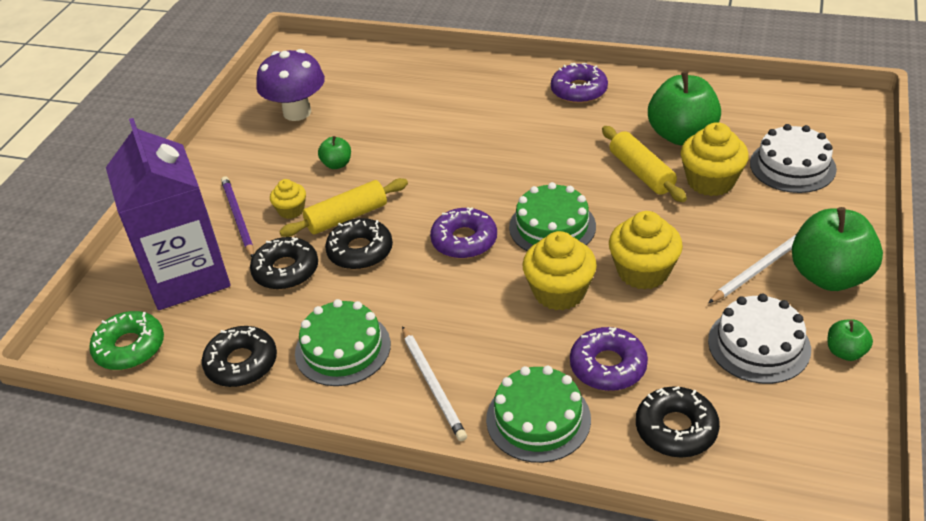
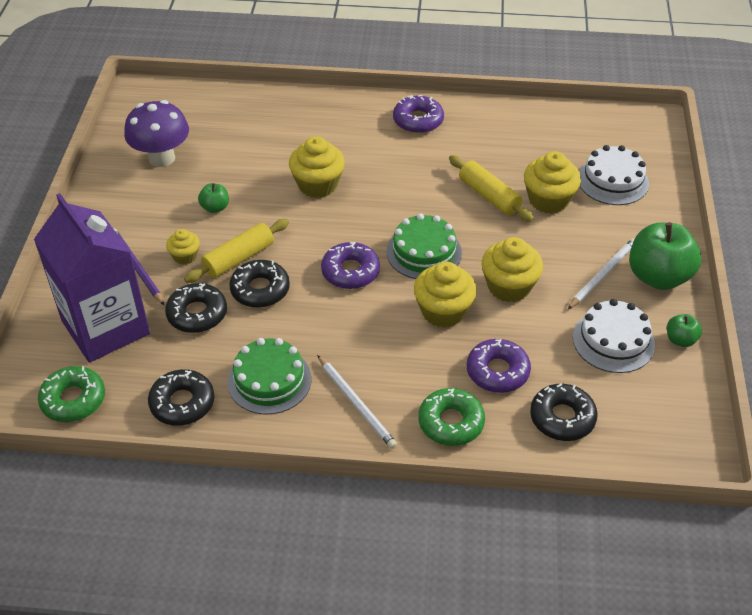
camera: 15 degrees left, 5 degrees up
(452, 148) = (317, 185): none -> yellow cupcake
(538, 419) = (451, 422): green cake -> green donut
(681, 135) = (516, 158): green apple -> none

